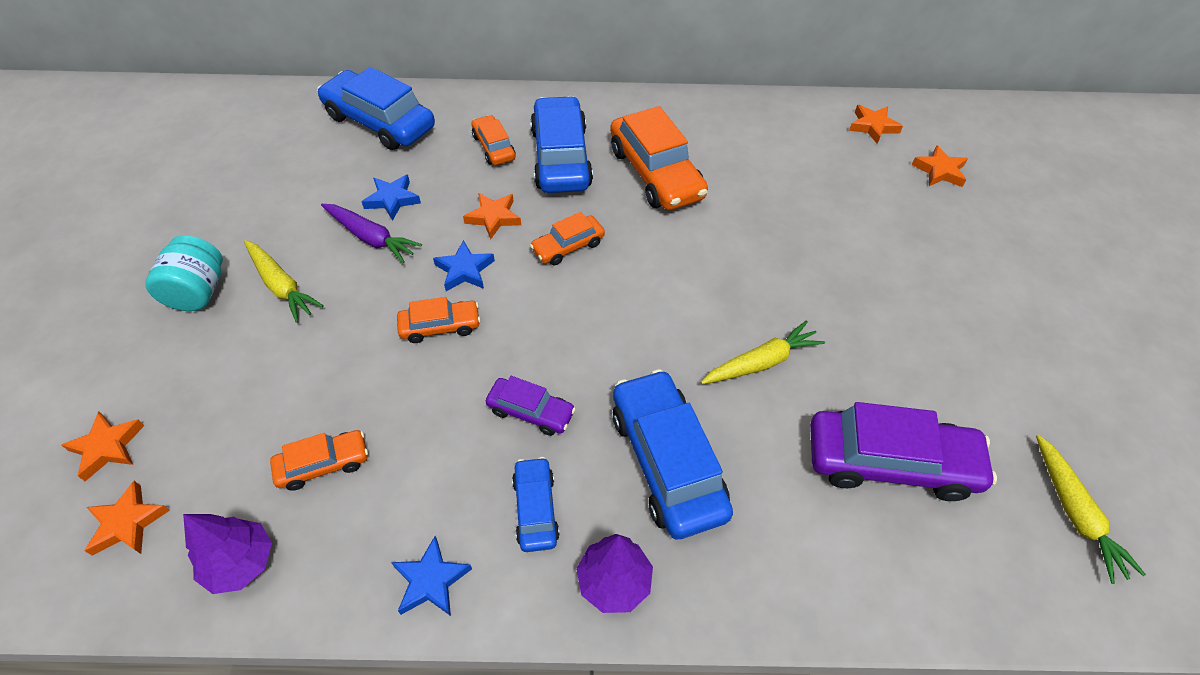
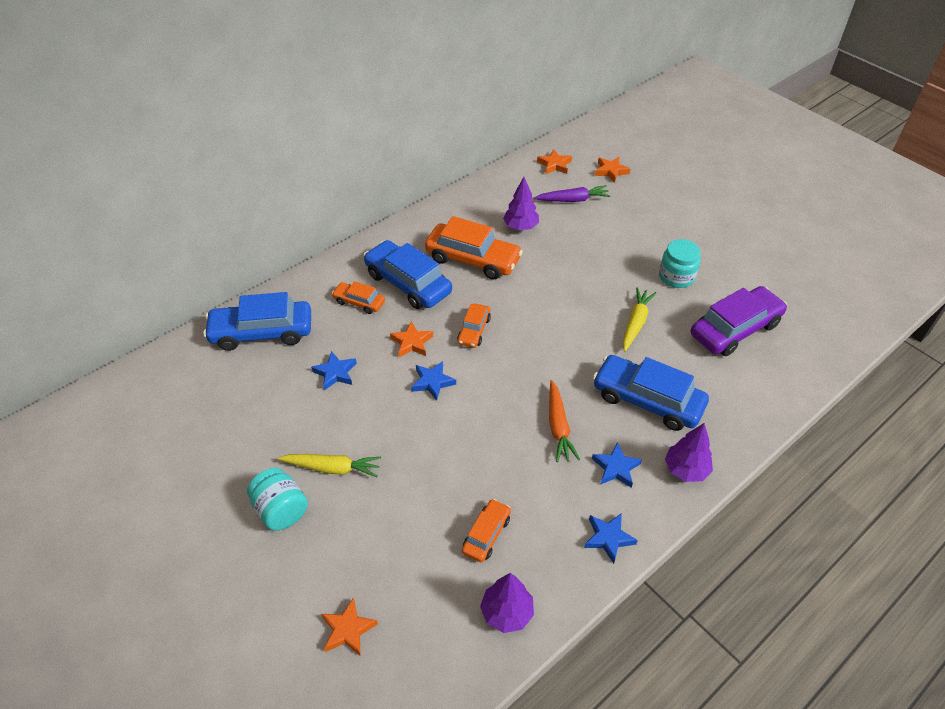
camera: 40 degrees left, 5 degrees down
(127, 523) = (417, 651): orange star -> none
(371, 238) = (352, 403): purple carrot -> purple carrot (572, 200)
(440, 326) = (458, 421): orange car -> none
(530, 411) = (558, 426): purple car -> orange carrot
(535, 509) = (616, 468): blue car -> blue star
(750, 171) = (520, 227): none -> purple tree
(882, 343) = (676, 277): none -> turquoise jar
(1075, 513) = (818, 299): yellow carrot -> none

